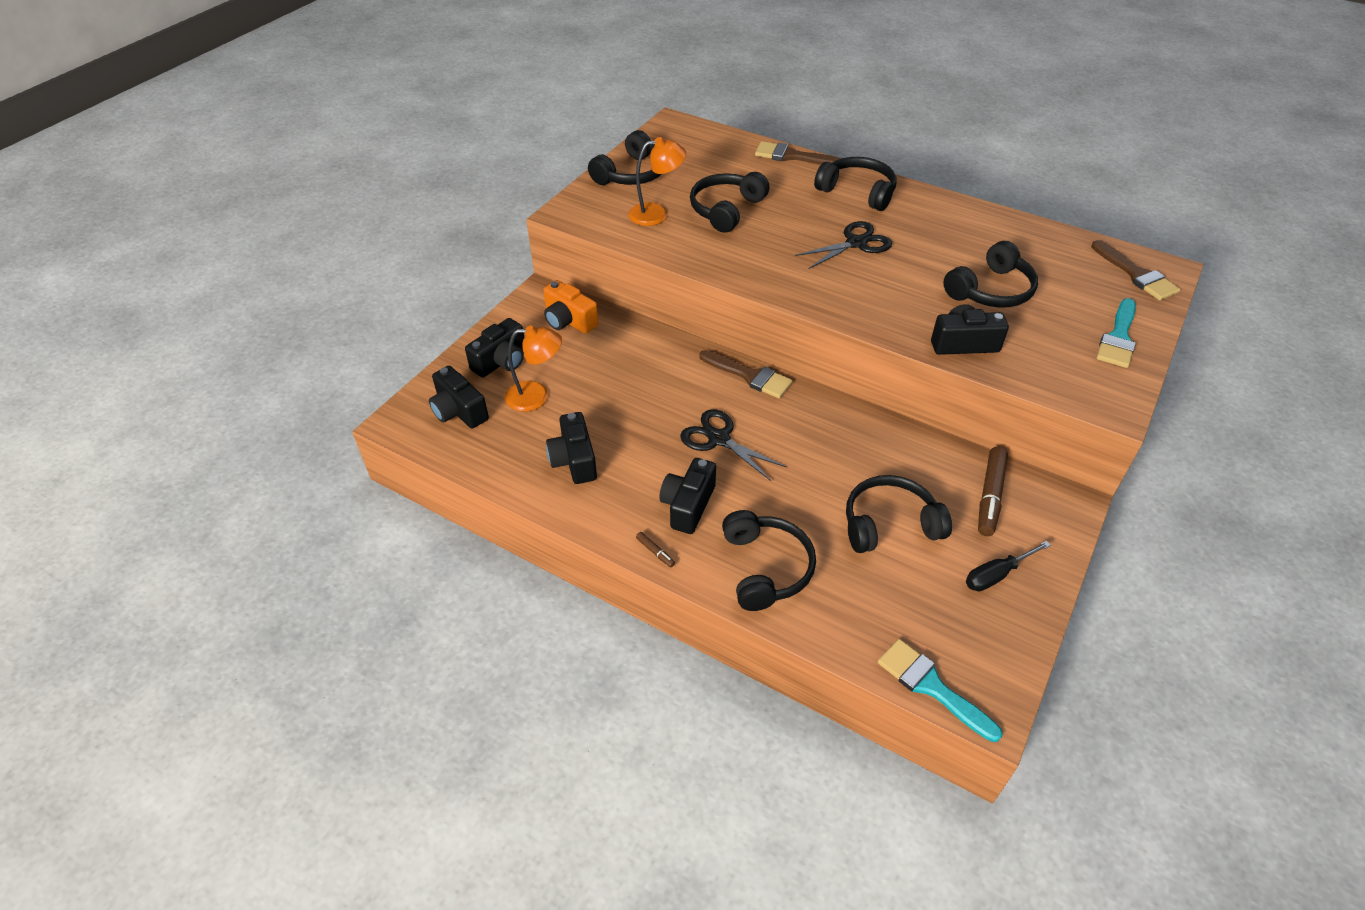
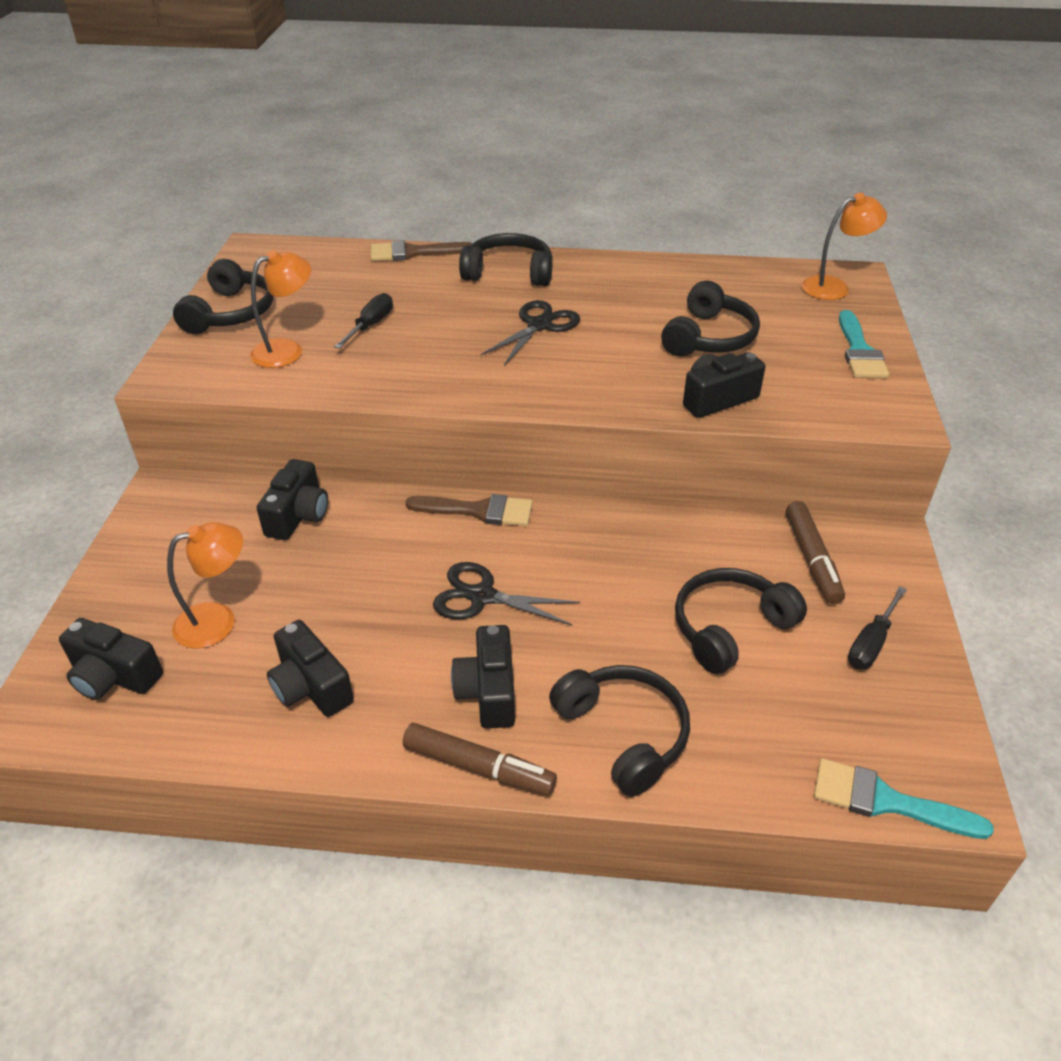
camera: 25 degrees left, 5 degrees down
(501, 361) = (146, 591): black camera -> black camera (298, 515)
(569, 321) = (216, 512): orange camera -> none
(655, 552) = (478, 767): brown marker -> brown marker, size x2.26
(726, 210) = (370, 325): black headphones -> black screwdriver
(1136, 275) = (834, 287): brown brush -> orange lamp

